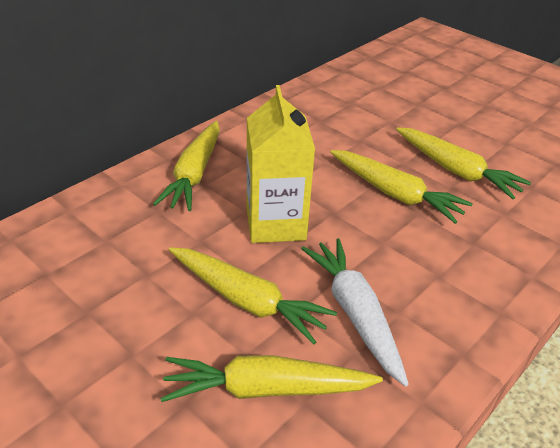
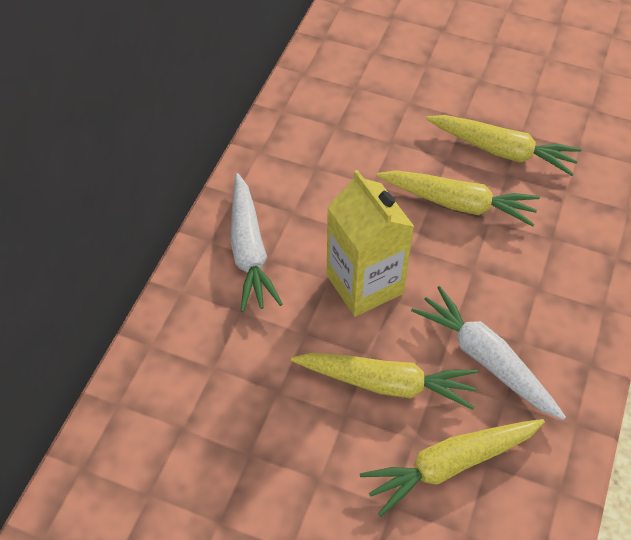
camera: 20 degrees left, 15 degrees up
(194, 174) = (249, 251): yellow carrot -> white carrot

